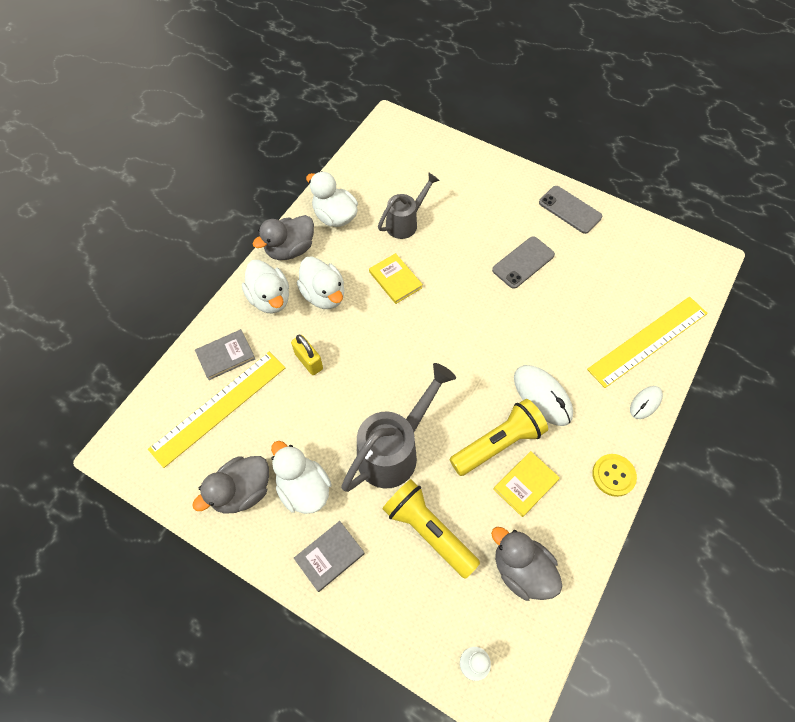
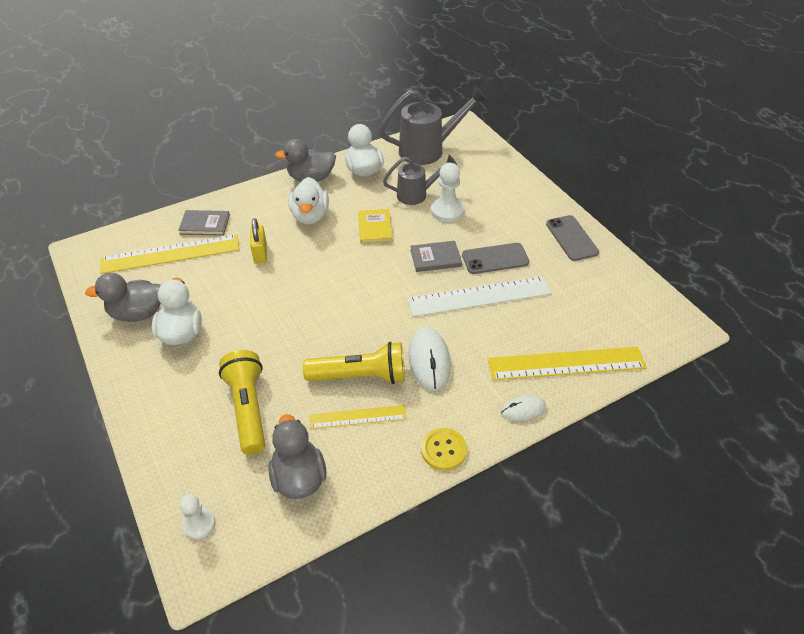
camera: 30 degrees right, 15 degrees down
(270, 298) = (268, 203): white duck -> none
(329, 556) = (159, 387): grey book -> grey book (435, 258)
(395, 449) = (272, 340): grey watering can -> grey watering can (429, 150)
(446, 229) = (447, 211): none -> white pawn
(526, 484) = (358, 417): yellow book -> yellow ruler
(537, 309) = (479, 296): none -> white ruler

